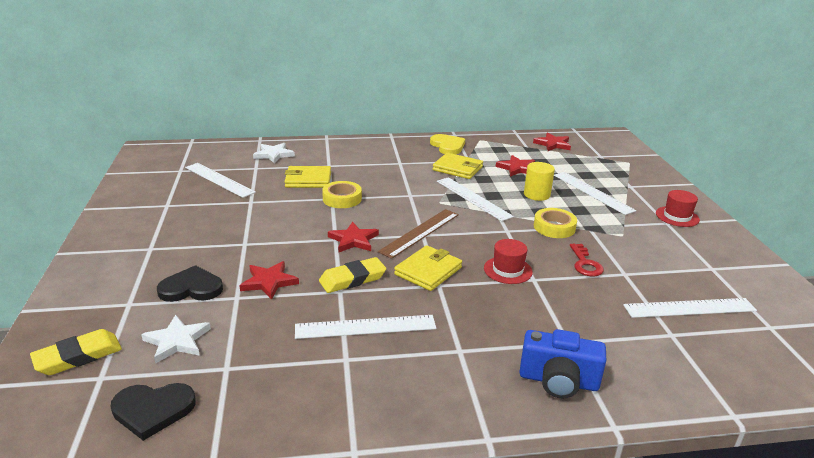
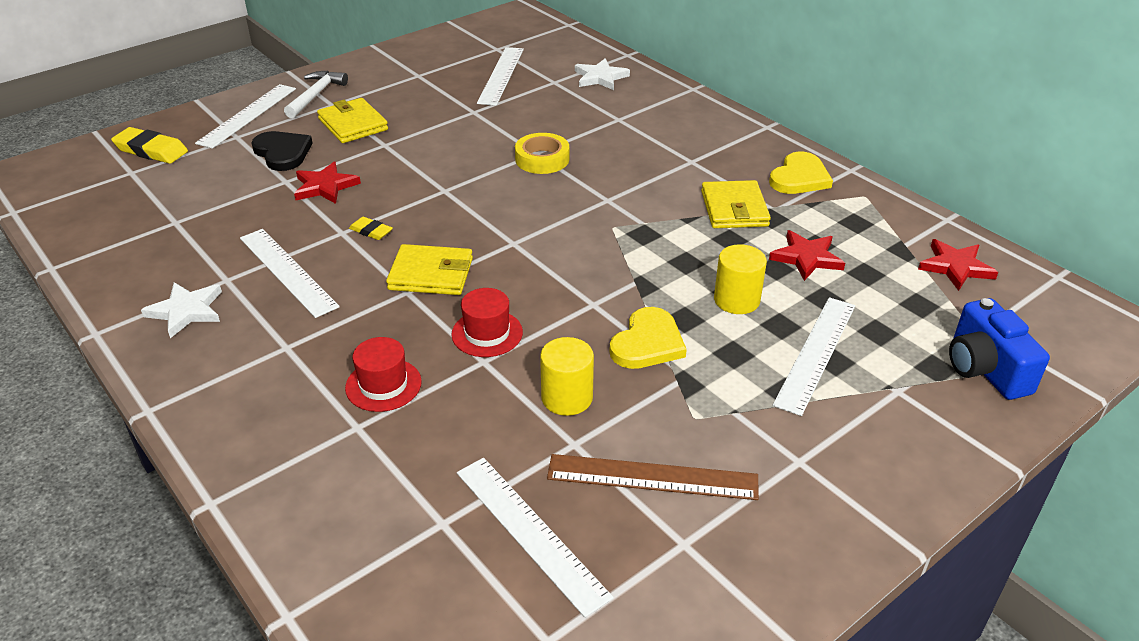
camera: 60 degrees right, 10 degrees up
(123, 251) = (316, 95): none -> white hammer
(153, 410) = (103, 213): black heart -> none
(177, 341) = (198, 182): white star -> white star (186, 311)
(308, 180) = (563, 122): yellow wallet -> yellow wallet (353, 124)
(352, 279) = (371, 231): yellow eraser -> yellow eraser, size x0.56
(353, 240) = (453, 202): red star -> none
(420, 232) = (516, 239): brown ruler -> brown ruler (652, 477)
(473, 198) = (656, 249): white ruler -> white ruler (247, 115)
(554, 227) = (647, 343): yellow tape -> yellow heart
(558, 381) = (272, 437): blue camera -> blue camera (985, 369)
(585, 264) = (567, 398): red key -> yellow cylinder
(677, 216) = (838, 470): red hat -> red hat (383, 385)

